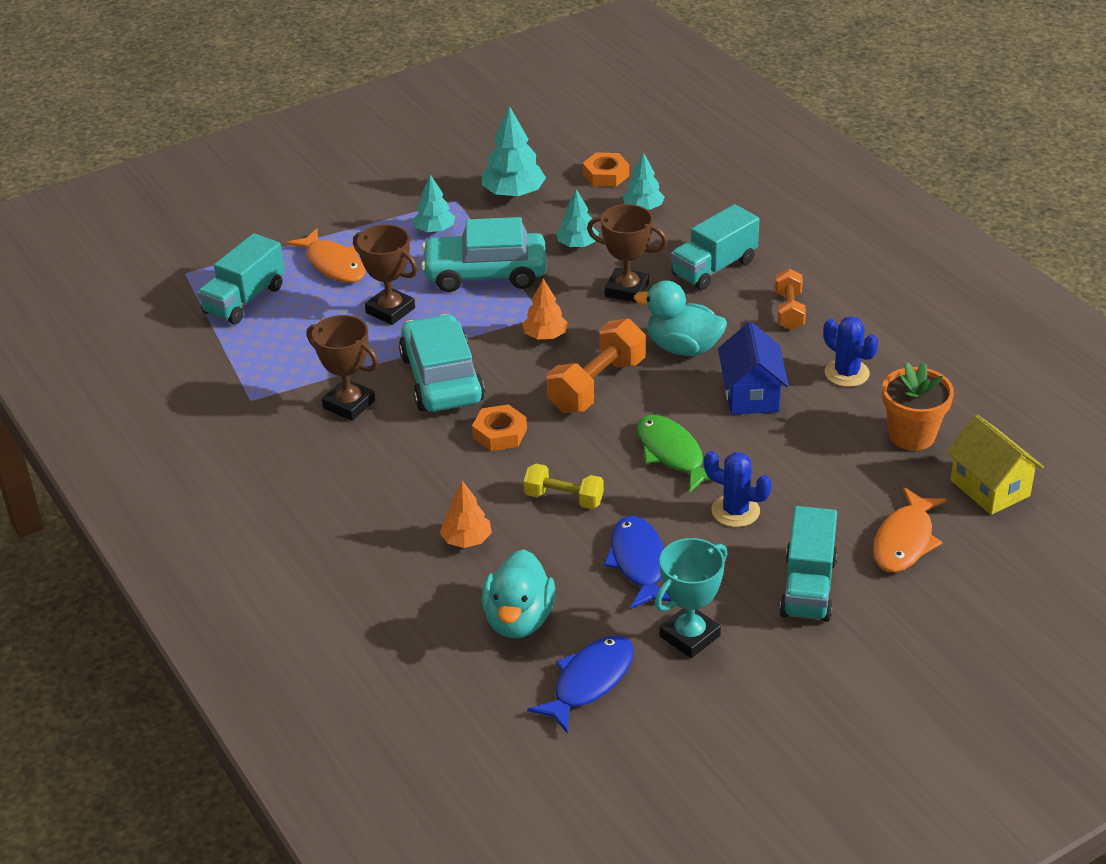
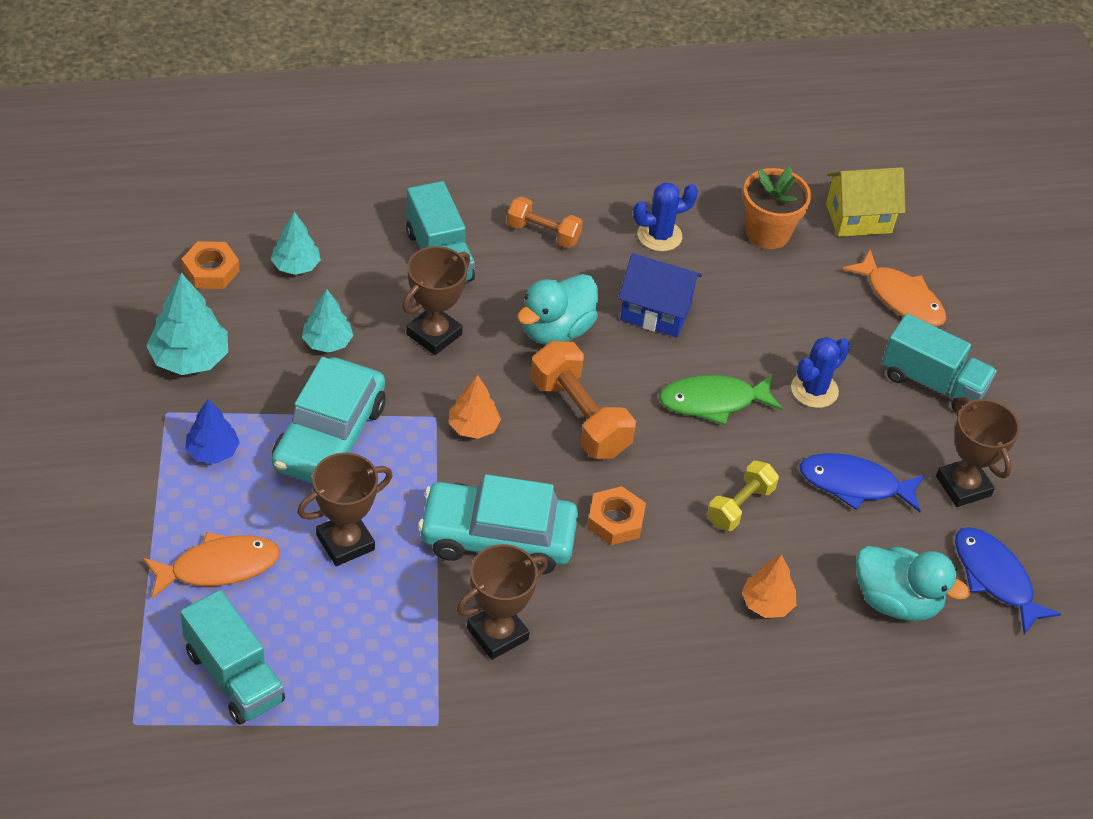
camera: 75 degrees left, 10 degrees up
(434, 230) = (213, 451): turquoise tree -> blue tree
(689, 636) = (963, 486): turquoise trophy -> brown trophy

